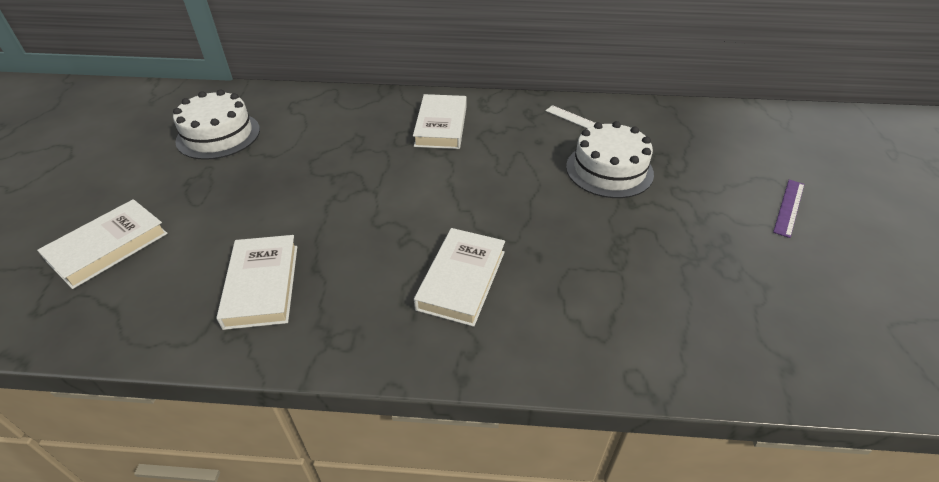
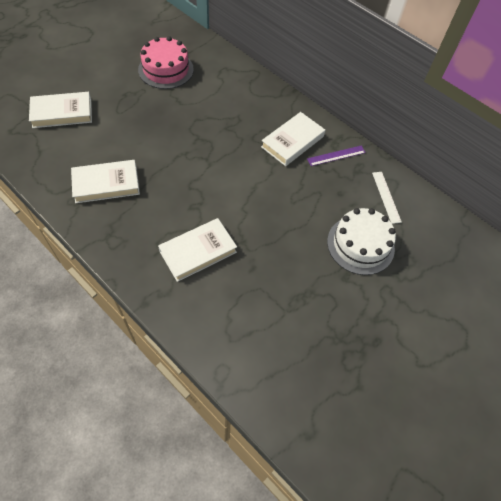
camera: 35 degrees right, 15 degrees up
(218, 135) = (166, 69): white cake -> pink cake
(262, 285) = (106, 184): white book -> white book turned 45 degrees clockwise
(789, 207) = (448, 356): purple ruler -> purple ruler (336, 156)

